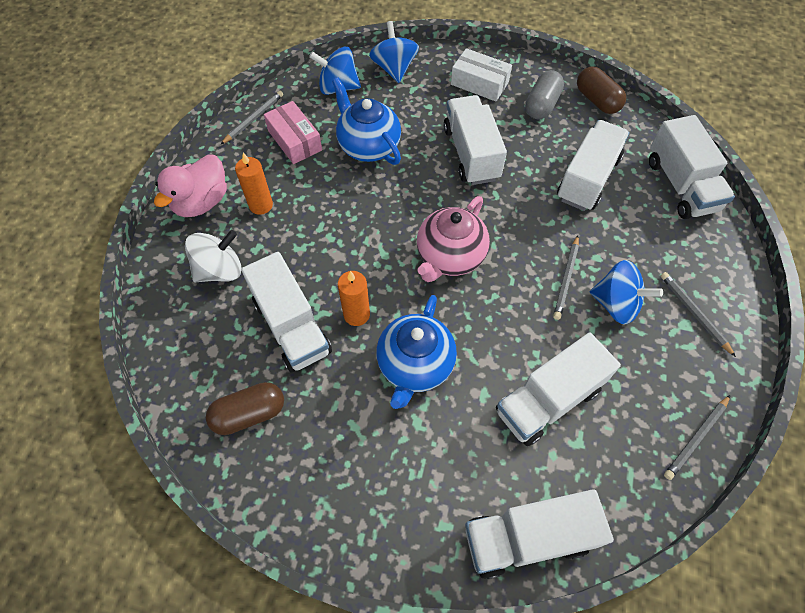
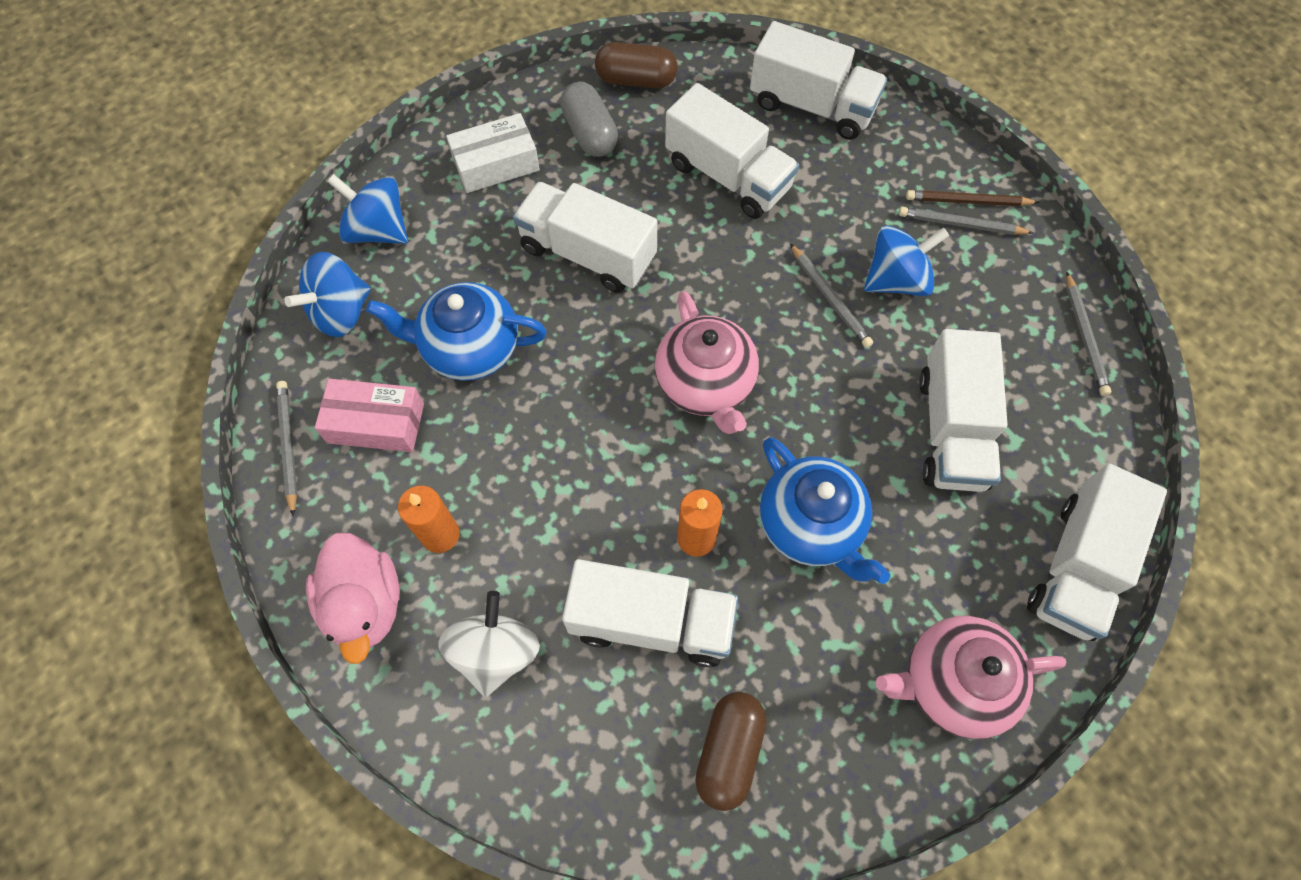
camera: 50 degrees left, 5 degrees up
(384, 509) = (952, 683): none -> pink teapot
(587, 179) = (728, 176): white truck -> white truck turned 150 degrees clockwise
(715, 306) = (968, 201): none -> brown pencil

